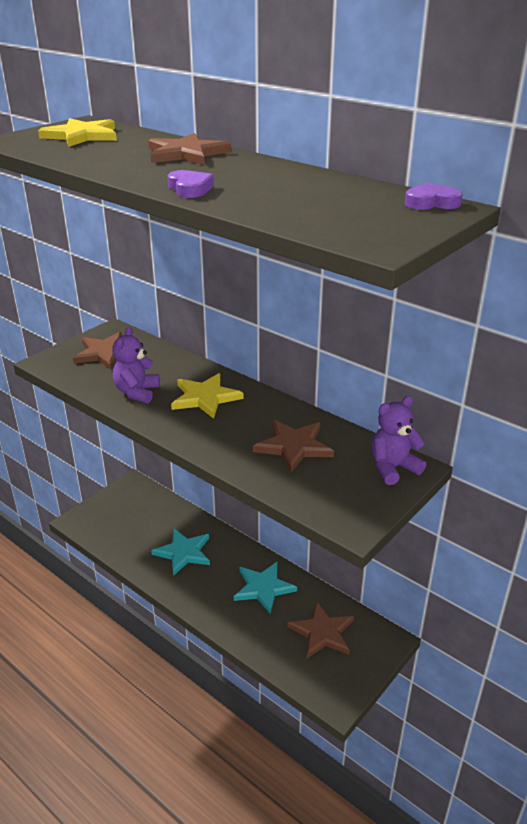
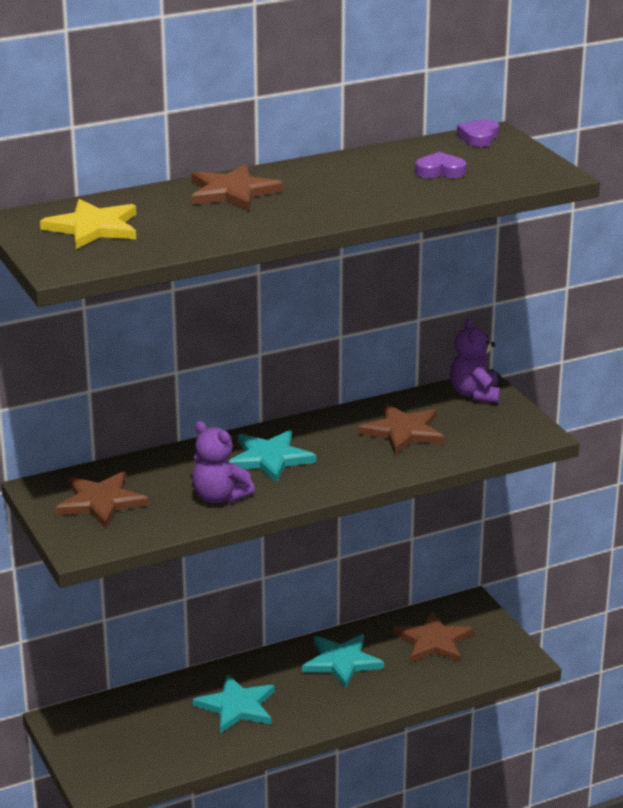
camera: 65 degrees left, 5 degrees down
(190, 189) = (356, 208): purple heart -> purple heart (440, 171)
(205, 397) = (270, 458): yellow star -> turquoise star

